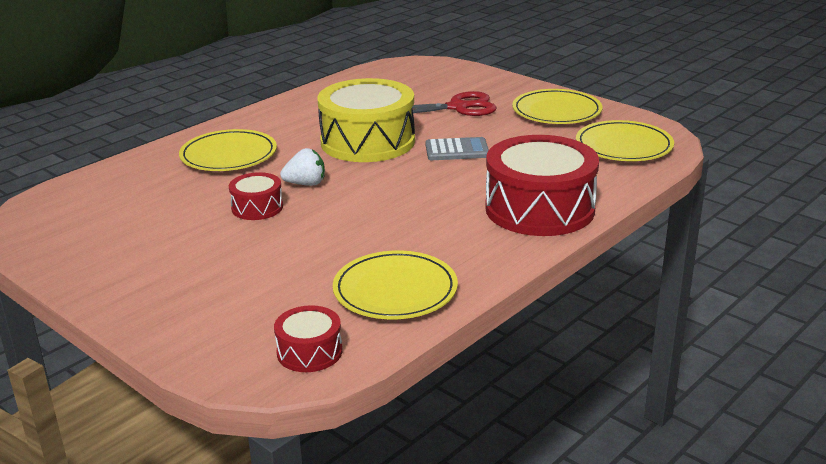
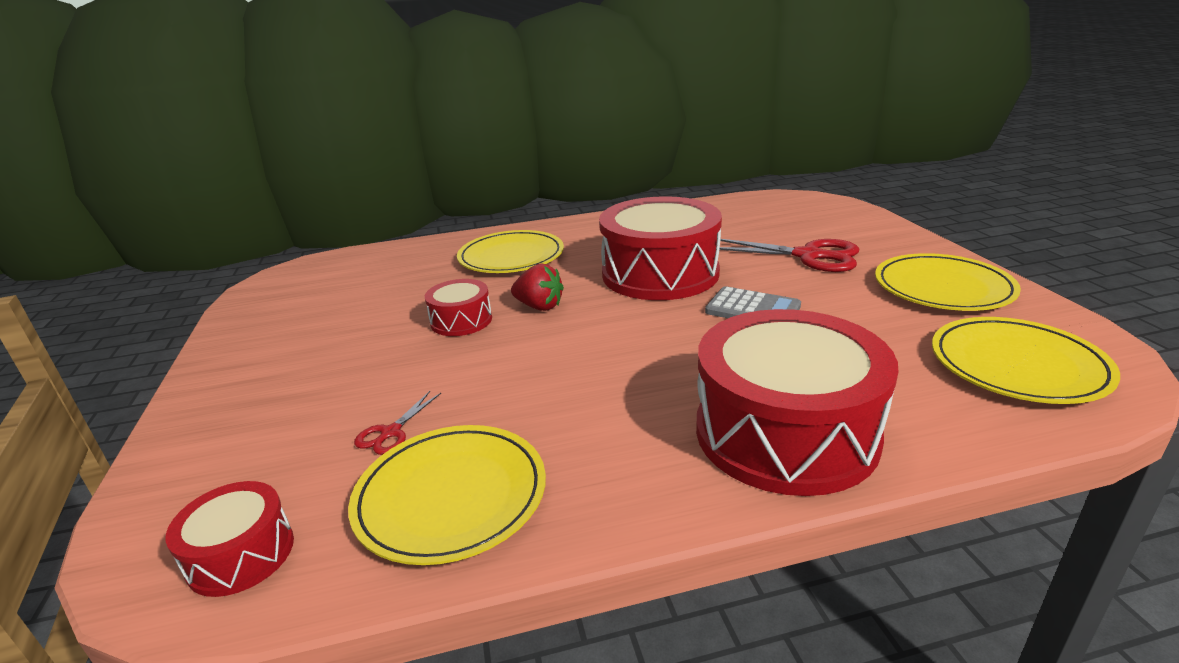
camera: 35 degrees right, 0 degrees up
(306, 184) = (539, 306): white strawberry -> red strawberry
(310, 278) = (390, 433): none -> red scissors
(367, 141) = (660, 274): yellow drum -> red drum

